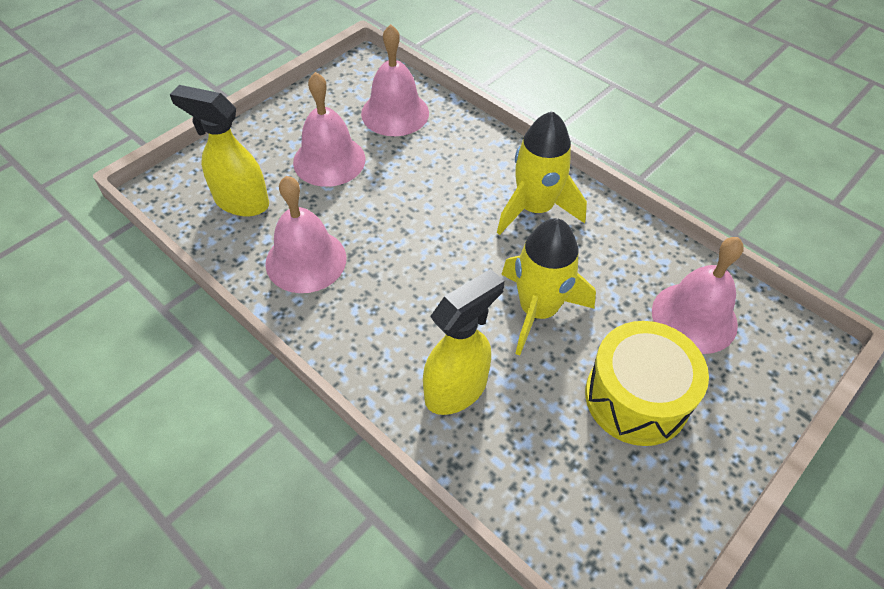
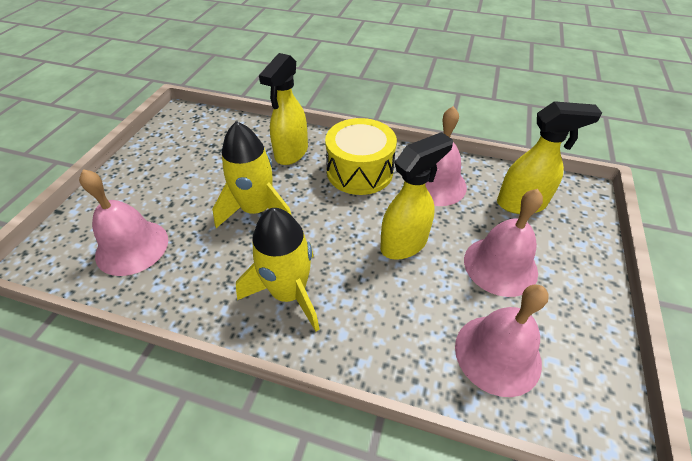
camera: 155 degrees right, 5 degrees down
(398, 210) = (404, 243): none -> yellow spray bottle
(636, 397) = (177, 183): yellow drum -> yellow drum (359, 171)

